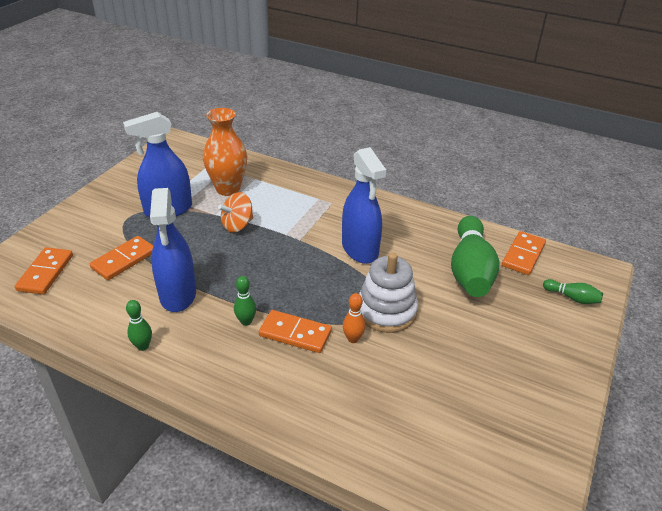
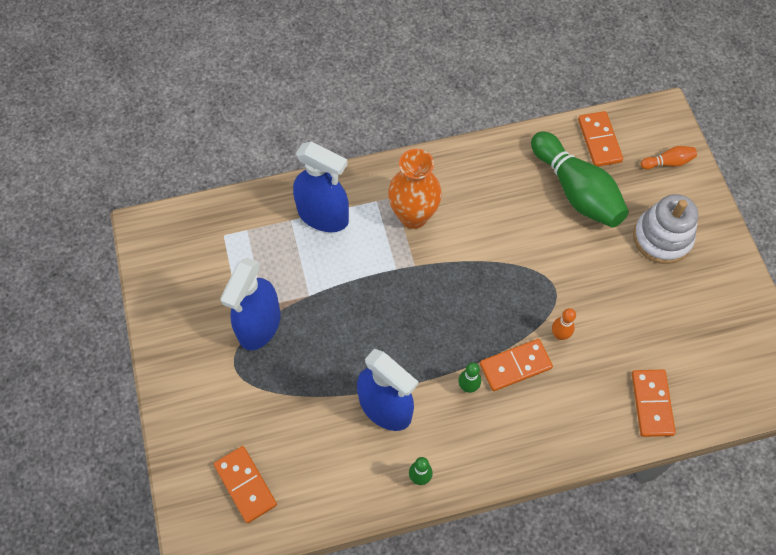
camera: 40 degrees left, 25 degrees up
(124, 260) = (295, 413): orange domino -> orange domino (652, 404)
(228, 189) = (282, 254): orange vase -> orange vase (413, 216)
(237, 225) = (344, 292): orange spinning top -> none
(360, 249) = (474, 236): blue spray bottle -> blue spray bottle (323, 215)
(386, 311) = (556, 287): white stacking toy -> white stacking toy (662, 238)
(572, 298) = (668, 162): green bowling pin -> orange bowling pin

